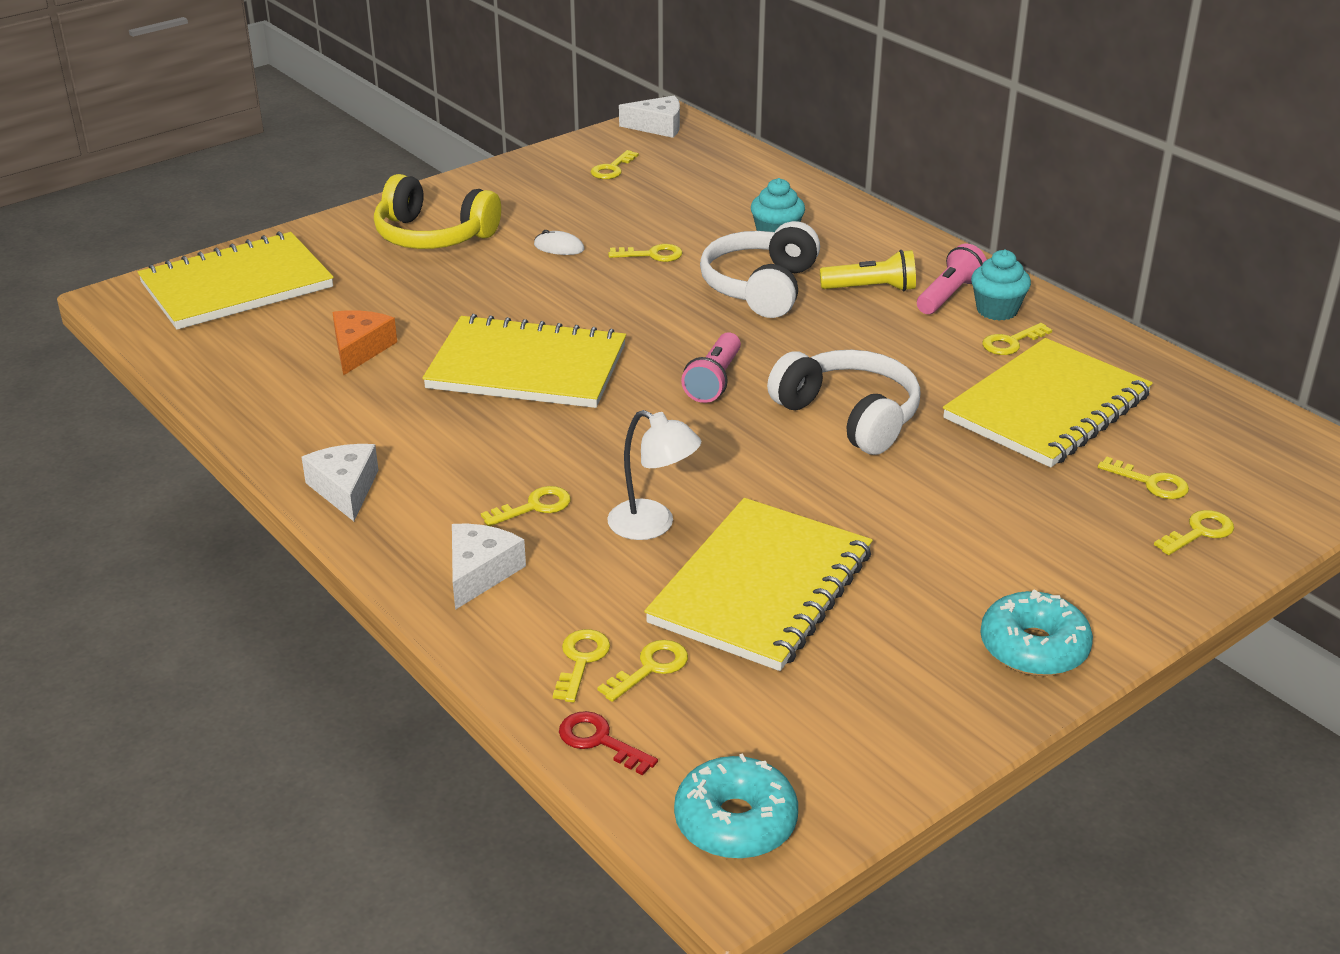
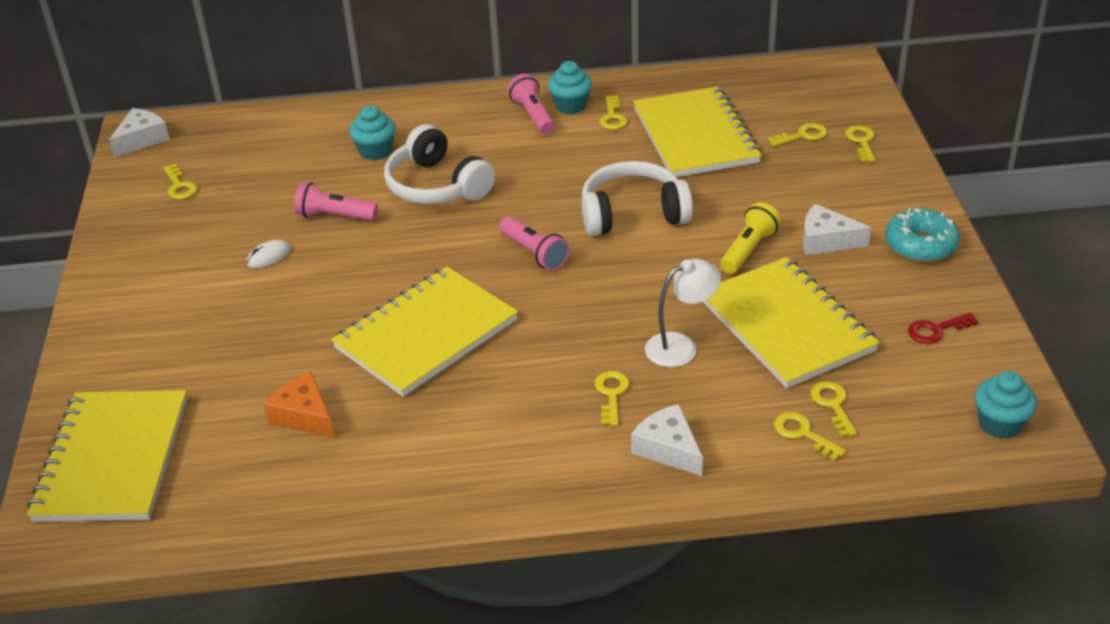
camera: 55 degrees left, 5 degrees up
(345, 489) = (501, 487): white cheese -> white cheese (826, 240)
(433, 236) = (168, 315): yellow headphones -> none
(599, 741) = (890, 455): red key -> red key (936, 330)
(652, 255) = (334, 216): yellow key -> pink flashlight
(735, 822) = (999, 424): turquoise donut -> turquoise cupcake
(871, 288) = (491, 141): yellow flashlight -> yellow flashlight (748, 250)

